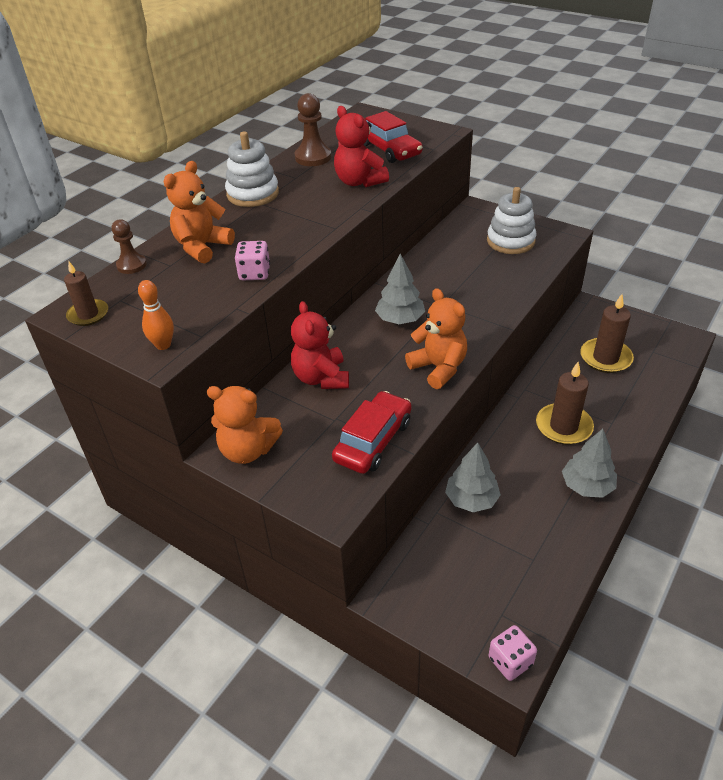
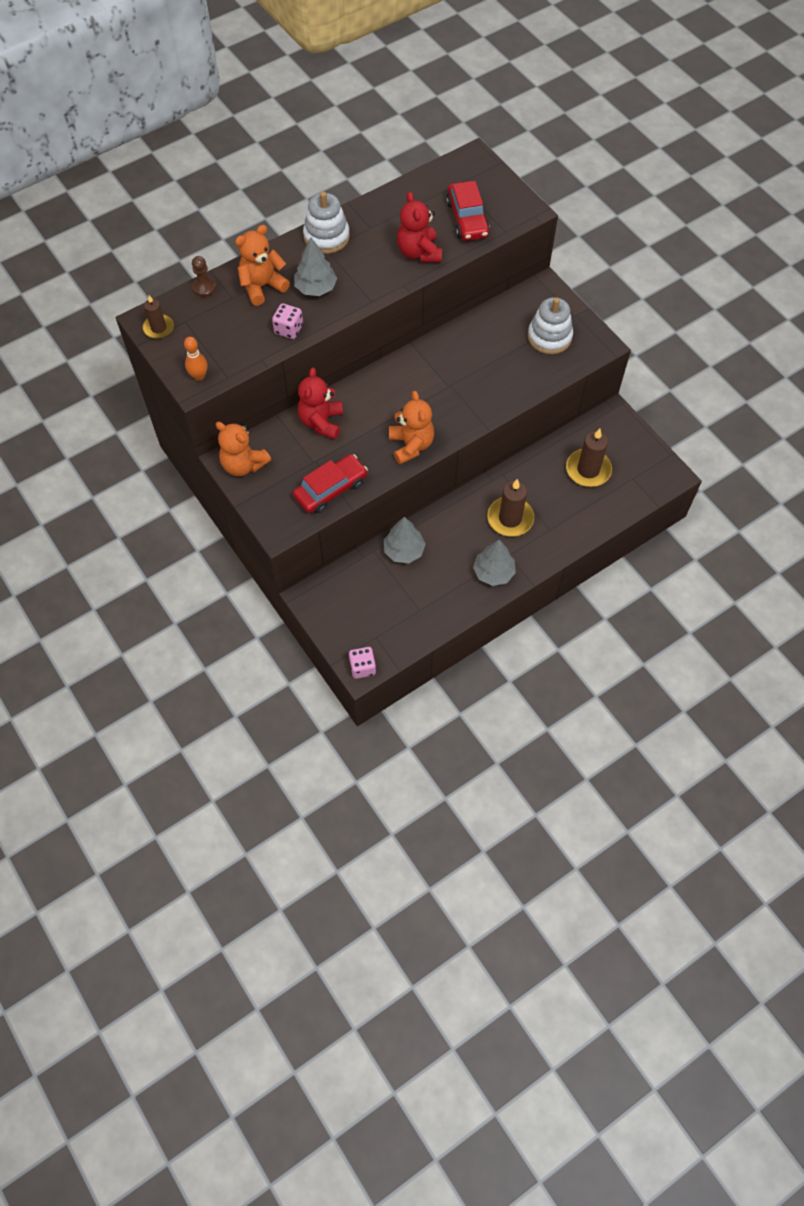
camera: 20 degrees right, 20 degrees up
(313, 157) = (397, 206): brown pawn -> none
(400, 319) = (408, 388): grey tree -> grey tree (316, 288)

